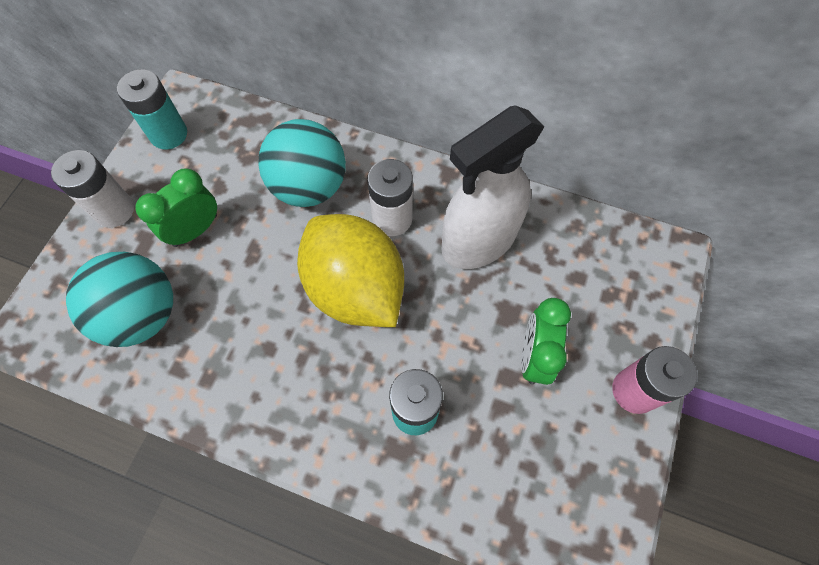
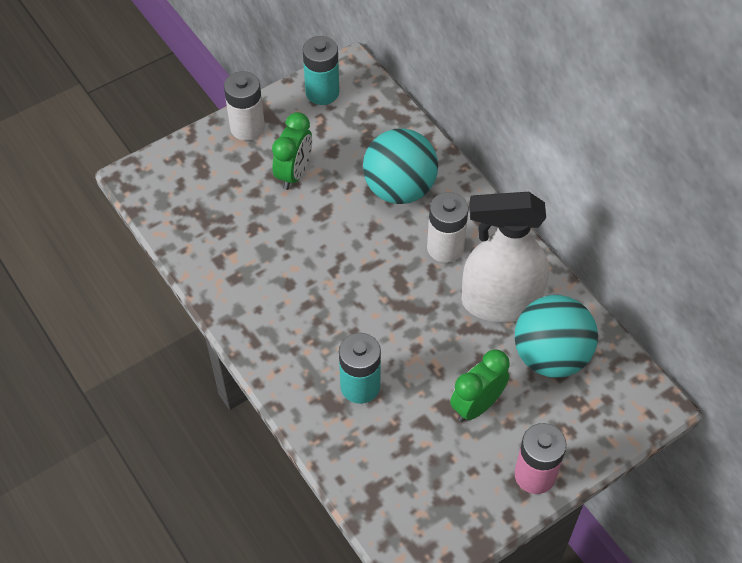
camera: 35 degrees right, 10 degrees down
(142, 315) = (220, 211): turquoise ball -> turquoise ball (550, 356)
(195, 230) = (294, 173): green clock -> green clock turned 120 degrees clockwise
(355, 288) = (380, 280): yellow lemon -> none

